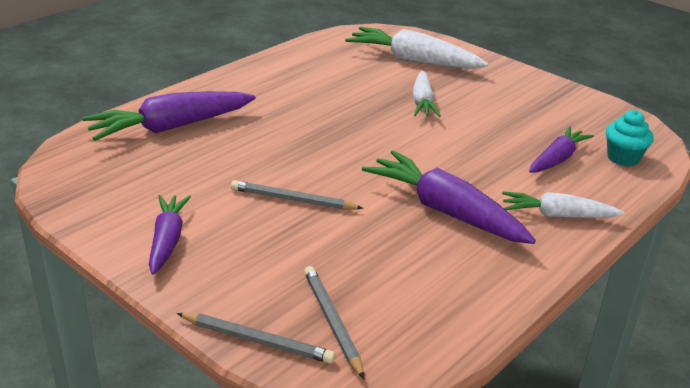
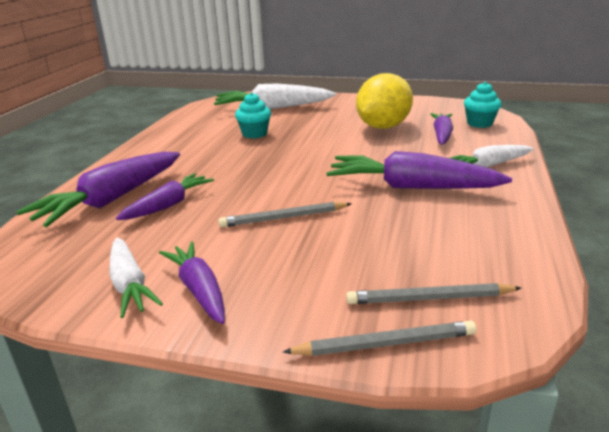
camera: 25 degrees left, 5 degrees down
(211, 150) = (169, 205): none -> purple carrot
(332, 322) = (429, 298): grey pencil -> grey pencil turned 45 degrees counterclockwise
(360, 91) = (254, 134): none -> turquoise cupcake
(422, 102) = (309, 129): white carrot -> white carrot (130, 285)
(505, 126) = (383, 127): none -> yellow lemon

